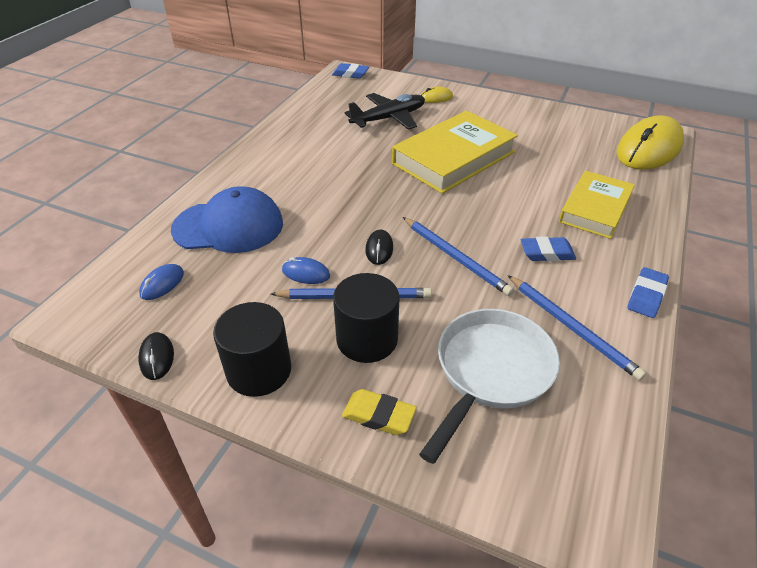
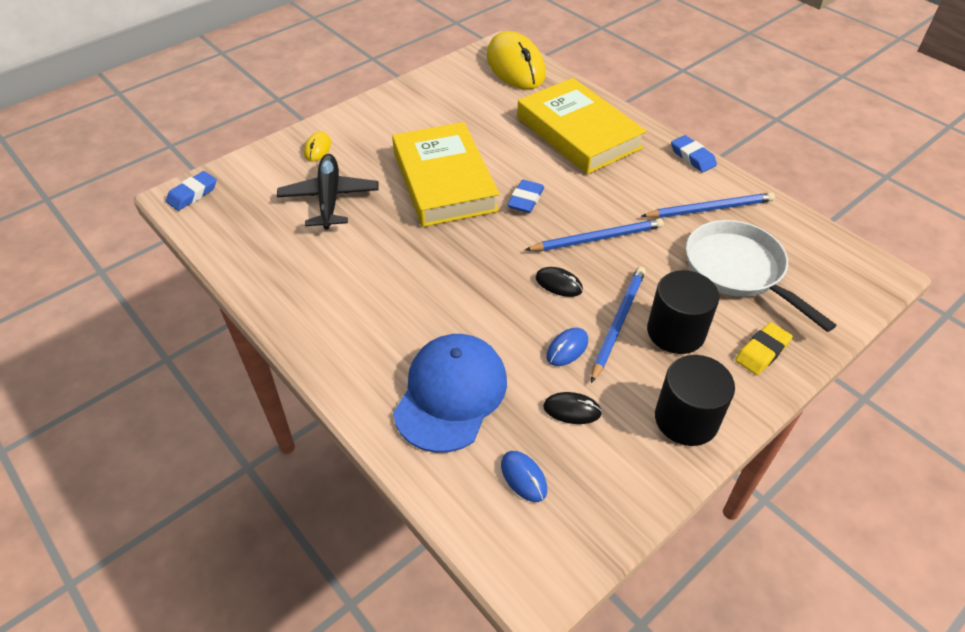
camera: 65 degrees left, 5 degrees up
(157, 357) = (639, 500): black mouse -> black mouse (572, 410)
(547, 253) = (619, 184): blue eraser -> blue eraser (526, 200)
(595, 209) = (578, 133): yellow book -> yellow book, size x1.51

